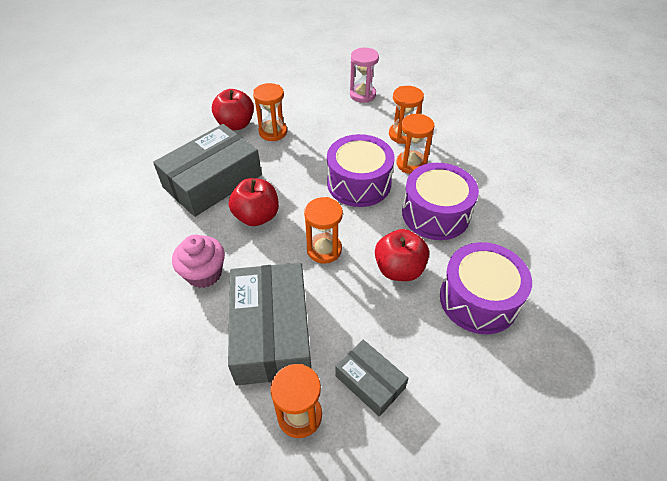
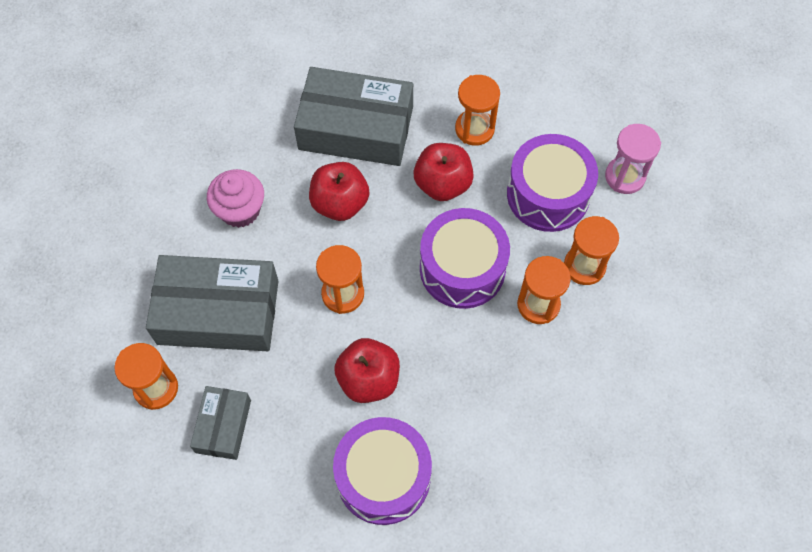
camera: 55 degrees right, 15 degrees up
(235, 124) = (456, 84): red apple -> red apple (442, 184)
(272, 332) = (218, 312): grey box -> grey box turned 45 degrees clockwise
(435, 214) = (475, 374): purple drum -> purple drum (548, 194)

